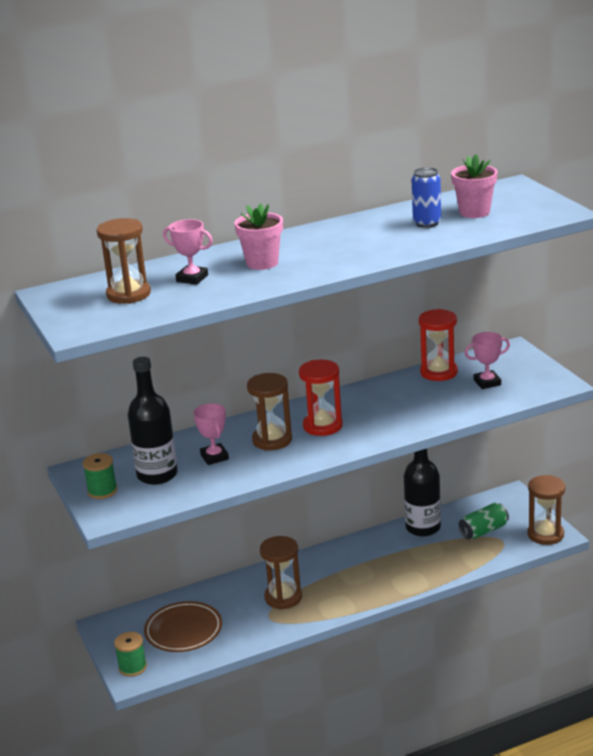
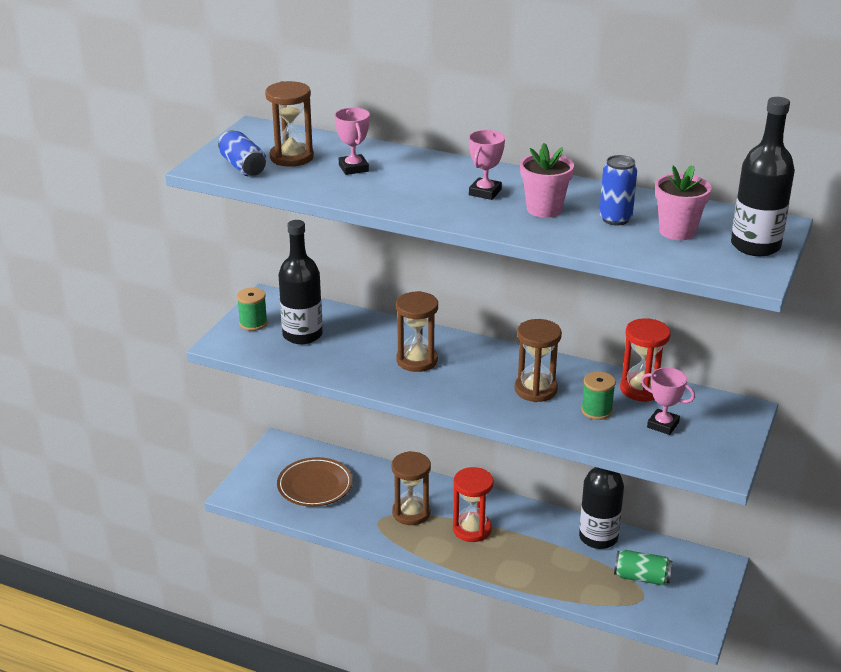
camera: 45 degrees right, 5 degrees up
(107, 317) = (243, 167): none -> blue can
(132, 667) = (248, 487): green spool -> green spool (596, 410)
(214, 457) = (358, 347): pink trophy -> pink trophy (485, 192)
(262, 263) = (422, 183): pink flower pot -> pink flower pot (544, 209)
(322, 426) = (470, 374): red hourglass -> red hourglass (472, 529)
(529, 199) = (755, 246): none -> black bottle
(545, 534) = (688, 621): brown hourglass -> brown hourglass (535, 389)

